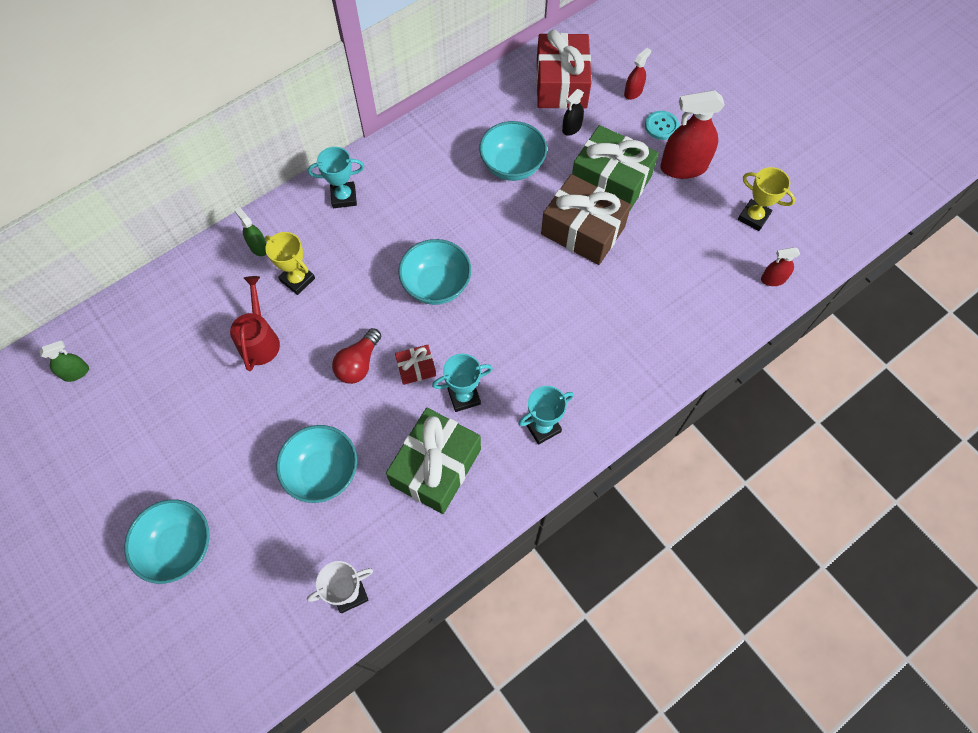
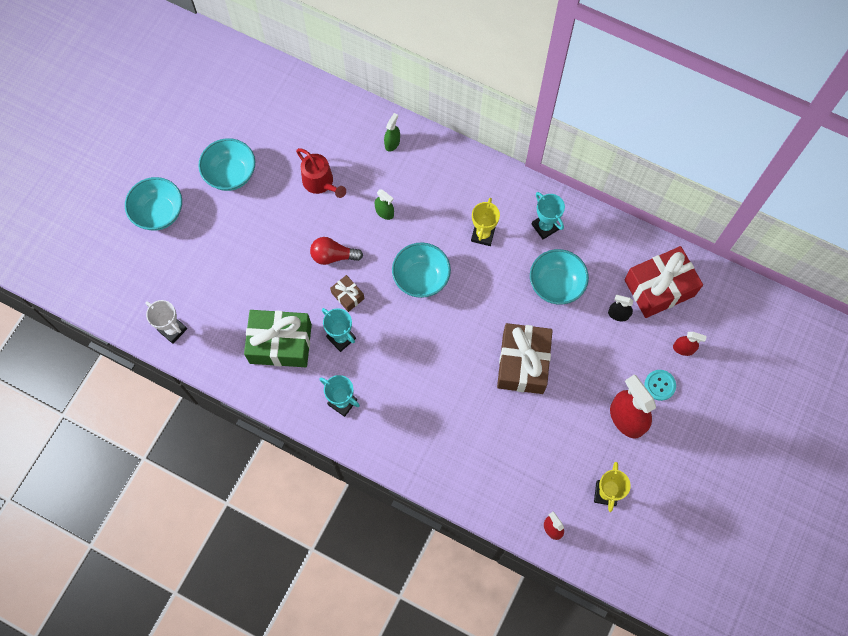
camera: 65 degrees right, 5 degrees up
(76, 372) = (245, 85): green spray bottle -> green spray bottle (384, 212)
(260, 340) = (321, 183): red watering can -> red watering can turned 75 degrees clockwise
(297, 279) = (379, 182): yellow trophy -> yellow trophy (483, 235)
(323, 472) = (245, 273): turquoise bowl -> turquoise bowl (231, 174)
(344, 197) = (463, 178): turquoise trophy -> turquoise trophy (545, 227)
(416, 368) = (348, 296): red gift -> brown gift
(611, 180) = (582, 366): green gift -> none

